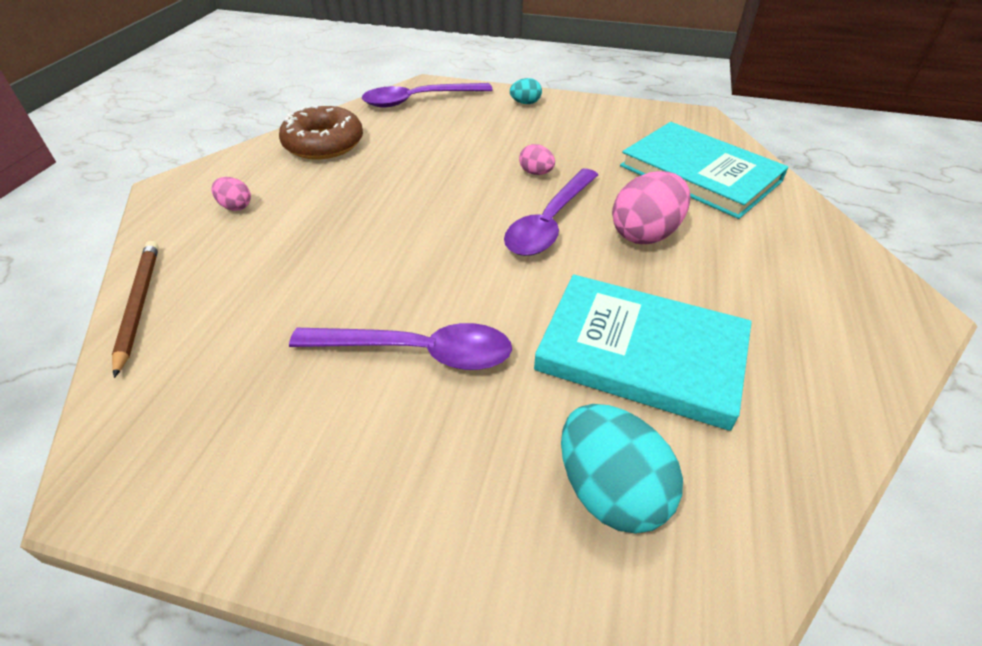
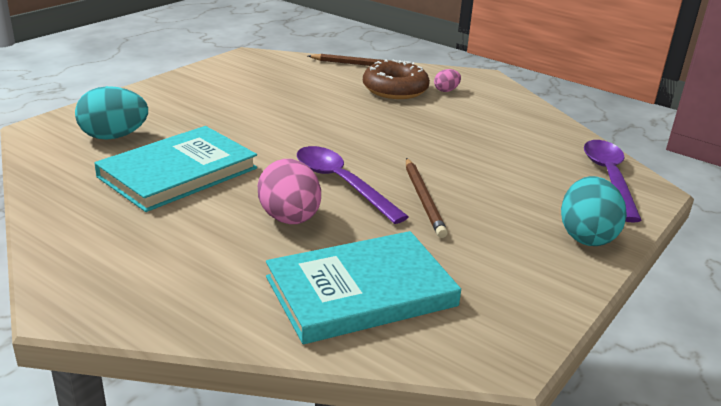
camera: 110 degrees right, 15 degrees down
(324, 143) = (527, 125): brown donut -> brown donut (395, 89)
(417, 352) = (255, 115): purple spoon -> none
(525, 103) = (586, 236): turquoise egg -> turquoise egg, size x1.96
(536, 173) = (423, 199): pink egg -> brown pencil

